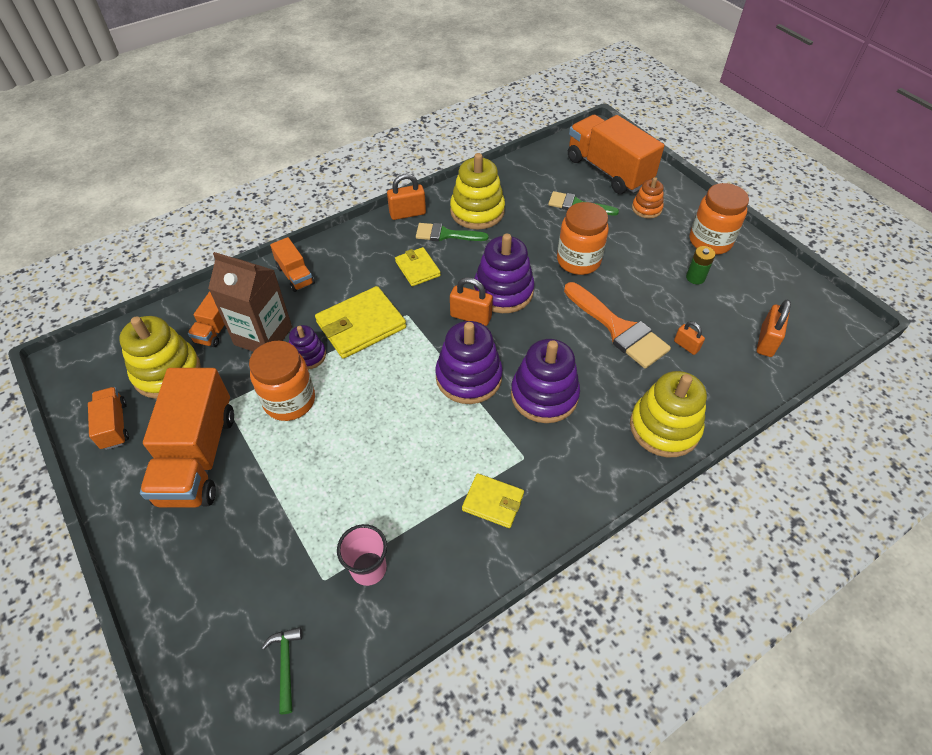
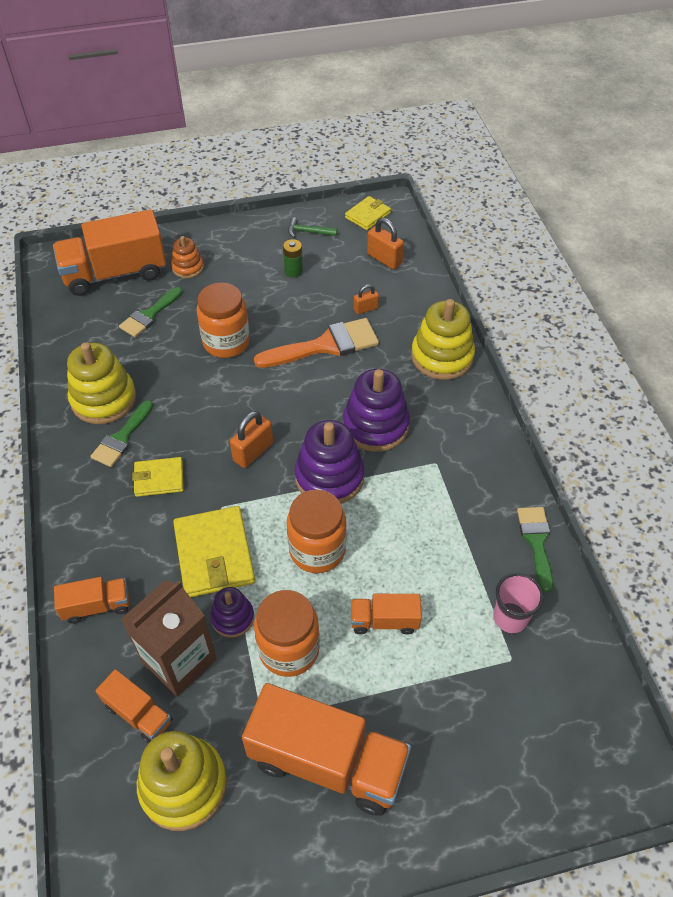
camera: 70 degrees left, 0 degrees up
(114, 425) = (241, 861): orange truck -> orange truck (384, 621)
(286, 665) = (586, 709): green hammer -> green hammer (308, 232)
(407, 213) = (64, 464): orange padlock -> none
(466, 575) = (536, 542): none -> green brush
(493, 502) = (473, 500): yellow wallet -> yellow wallet (368, 215)
(503, 291) = (233, 414): purple stacking toy -> none
(710, 241) = (256, 243): orange jar -> orange jar (317, 550)

